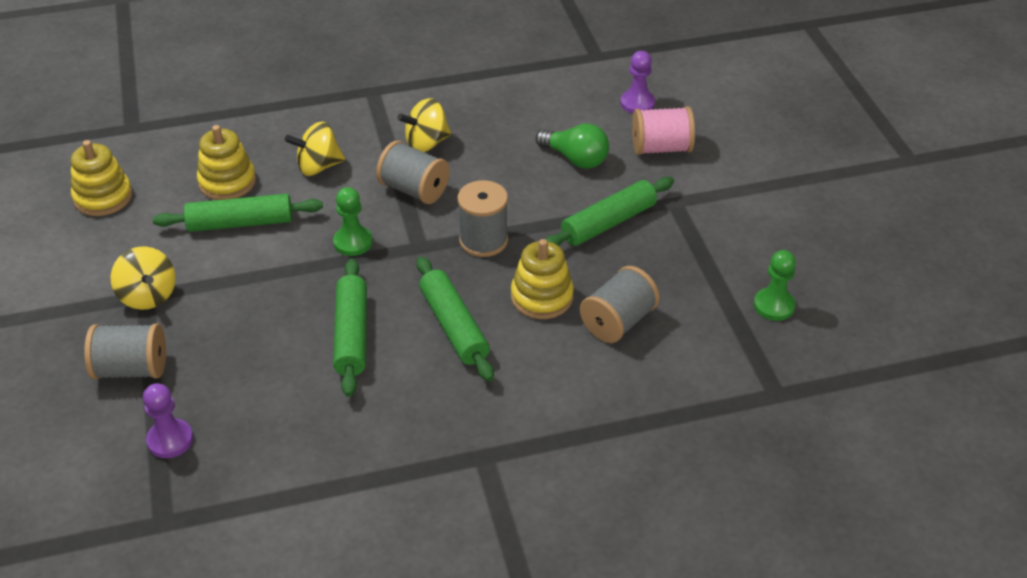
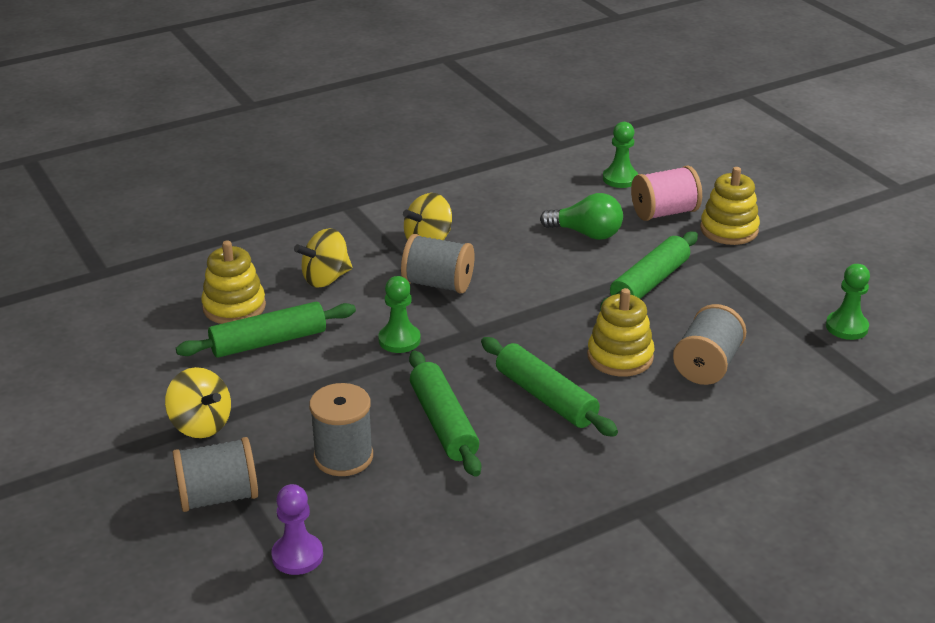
camera: 15 degrees left, 10 degrees down
(103, 197) = (101, 342): yellow stacking toy -> yellow stacking toy (729, 230)
(483, 240) = (534, 317): grey spool -> grey spool (343, 457)
(637, 103) = (620, 179): purple pawn -> green pawn

